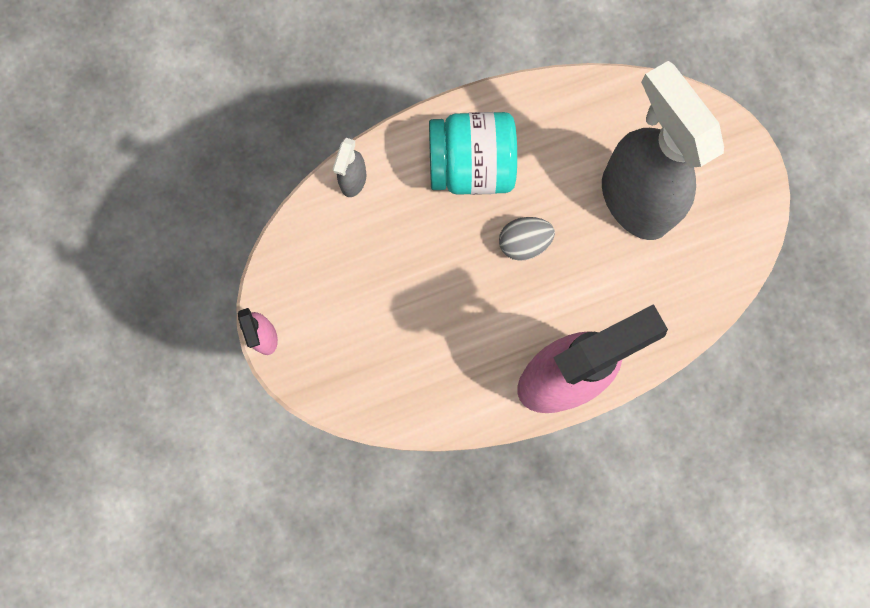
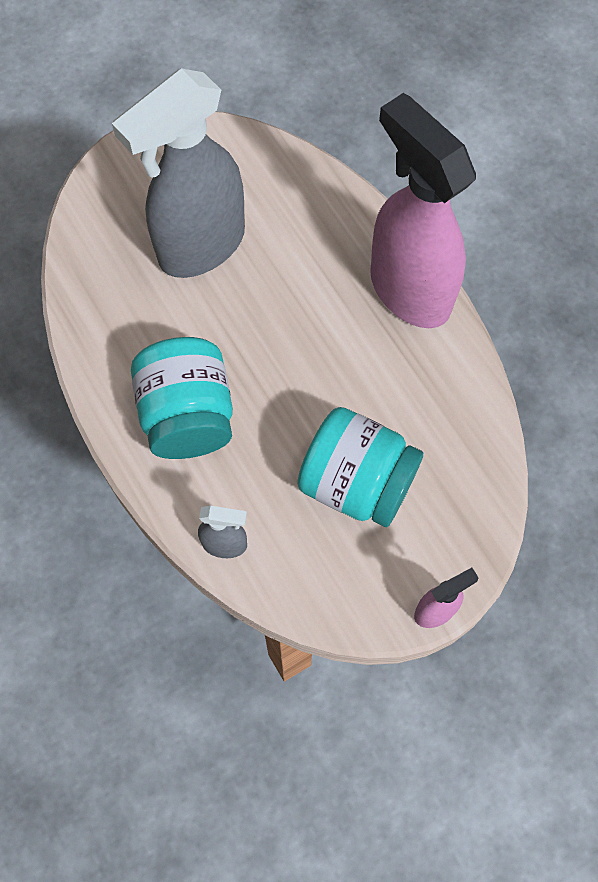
camera: 100 degrees left, 10 degrees down
(385, 295) = (357, 482): none -> turquoise jar
(524, 243) = (268, 347): grey egg -> none

